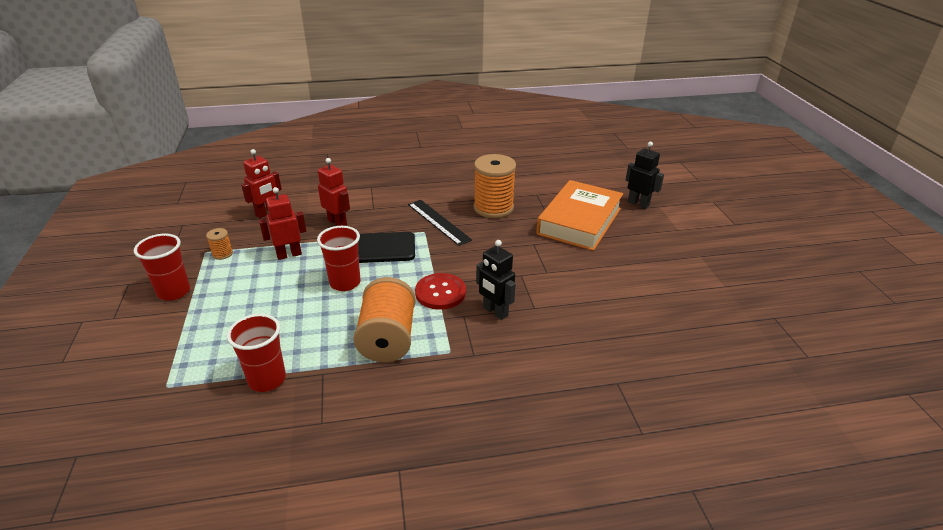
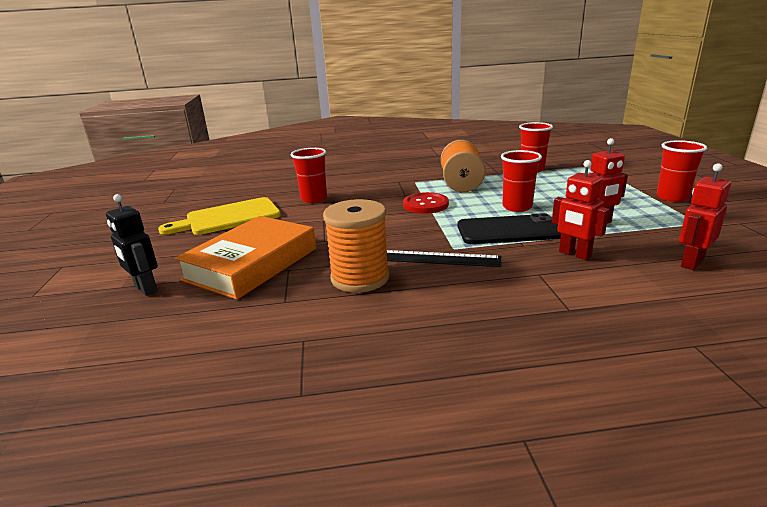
camera: 175 degrees left, 10 degrees down
(222, 254) = (675, 221): orange spool -> none
(438, 222) = (438, 258): black ruler -> black ruler turned 45 degrees counterclockwise
(495, 312) = (379, 197): black robot -> none
(576, 313) = (314, 199): none -> red cup
(653, 280) = (228, 217): none -> yellow cutting board

